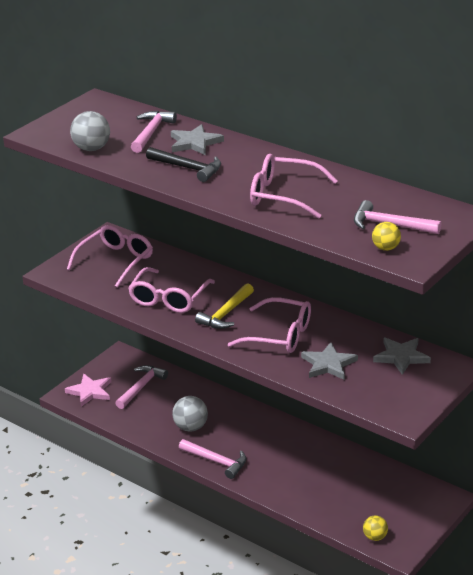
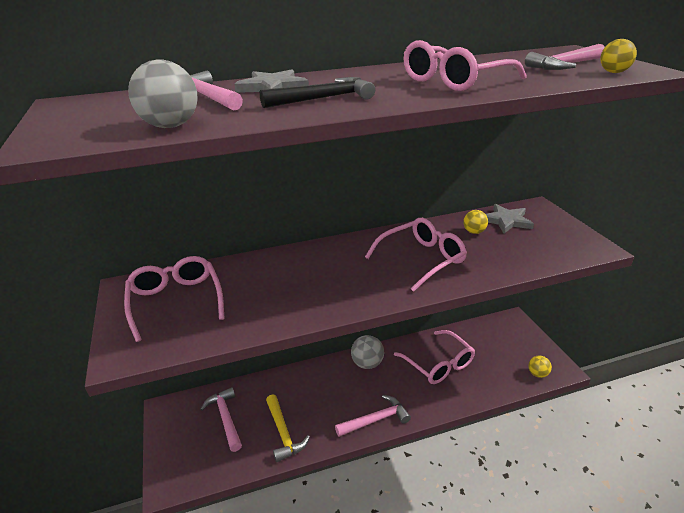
camera: 55 degrees left, 0 degrees up
(90, 392) = (186, 462): pink star -> none
(169, 299) = (288, 295): pink glasses -> pink glasses (439, 364)
(191, 427) = (315, 413): grey ball -> grey ball (367, 364)
(226, 314) = (355, 273): yellow hammer -> yellow hammer (283, 433)
(328, 364) = (490, 253): grey star -> none
(357, 346) = (474, 232): none -> yellow ball

